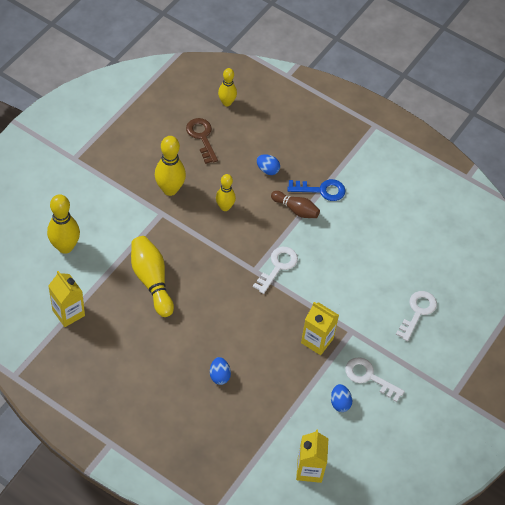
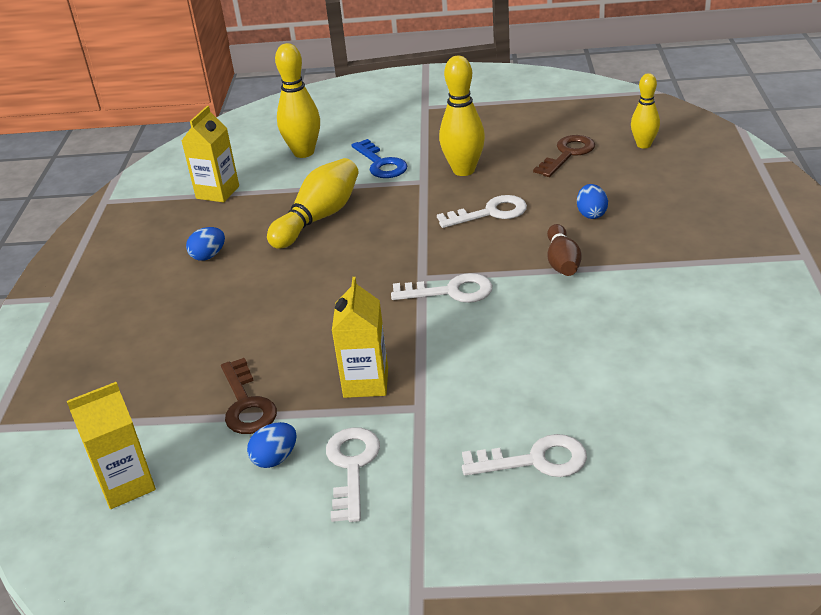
camera: 65 degrees right, 20 degrees down
(219, 376) = (224, 328): blue egg -> blue egg (208, 256)
(225, 207) = (490, 213): yellow bowling pin -> white key
(291, 395) = (246, 404): none -> brown key
(321, 190) = (624, 266): blue key -> blue key (381, 164)

